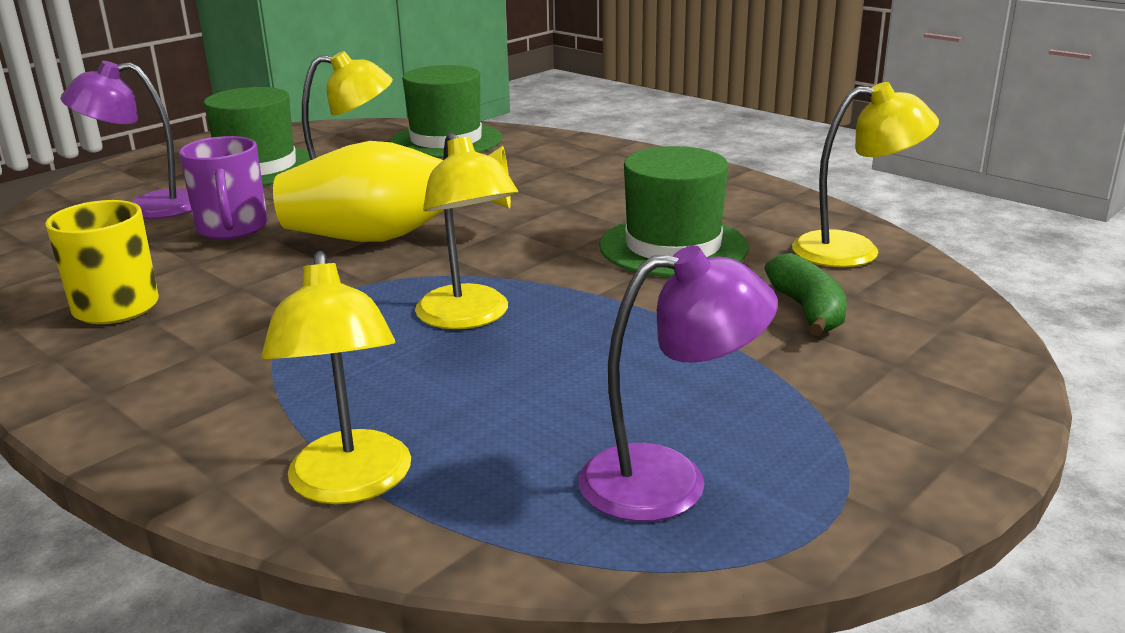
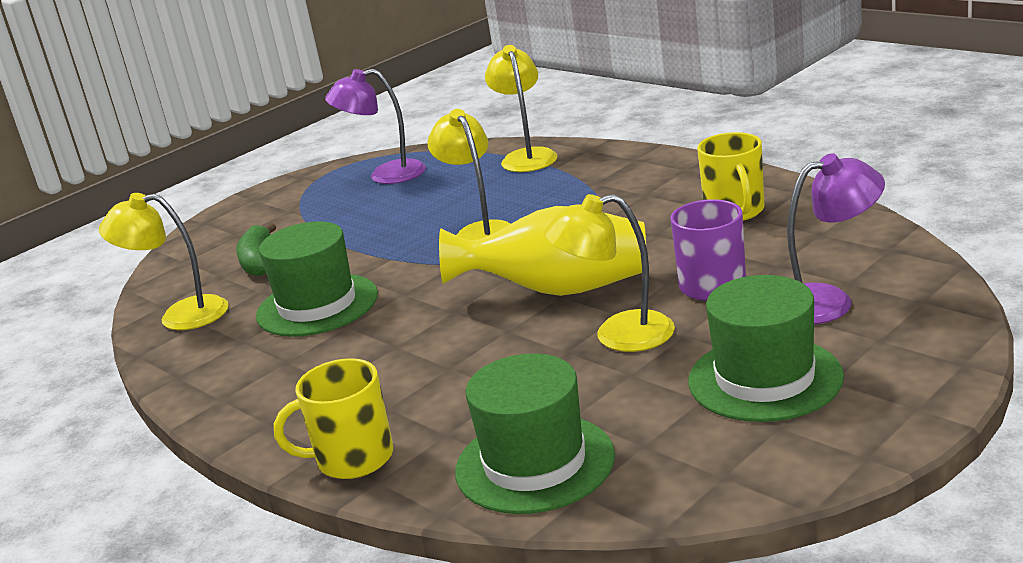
camera: 175 degrees left, 0 degrees up
(579, 147) = (353, 459): none -> yellow mug

